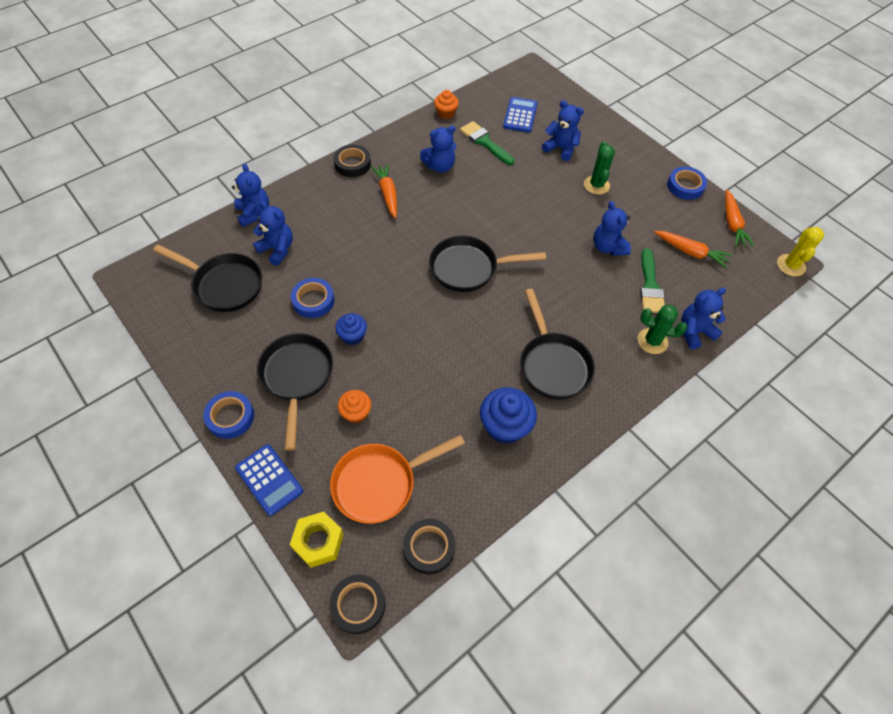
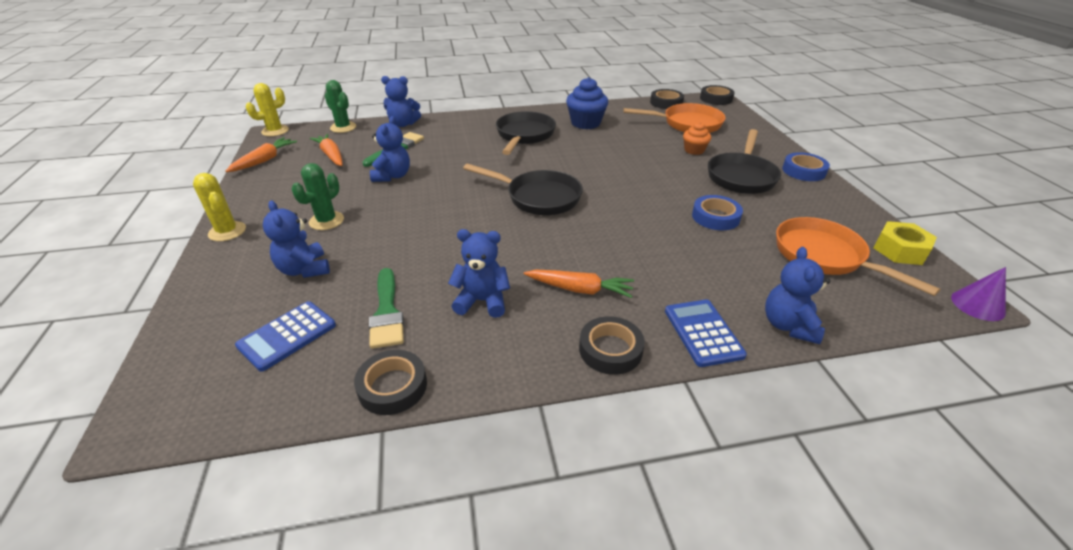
camera: 150 degrees left, 20 degrees down
(123, 275) = (977, 305): none -> purple cone
(224, 285) = (824, 256): black pan -> orange pan
(269, 479) = (769, 141): blue calculator -> blue calculator (703, 333)
(277, 249) = (753, 272): blue teddy bear -> none
(318, 541) = (736, 117): yellow nut -> yellow nut (900, 250)
(352, 336) = (681, 185): blue cupcake -> none
(388, 194) = (580, 289): orange carrot -> orange carrot turned 90 degrees counterclockwise
(446, 113) = (392, 386): orange cupcake -> black tape
(644, 154) = (227, 231): none -> yellow cactus
(652, 341) = (439, 127): green cactus -> green cactus (343, 127)
(685, 186) = (247, 194): blue tape -> none

